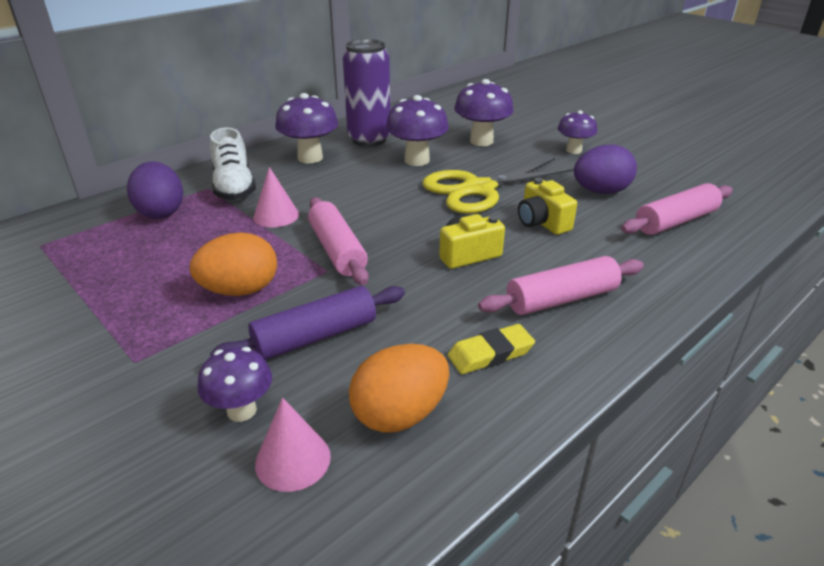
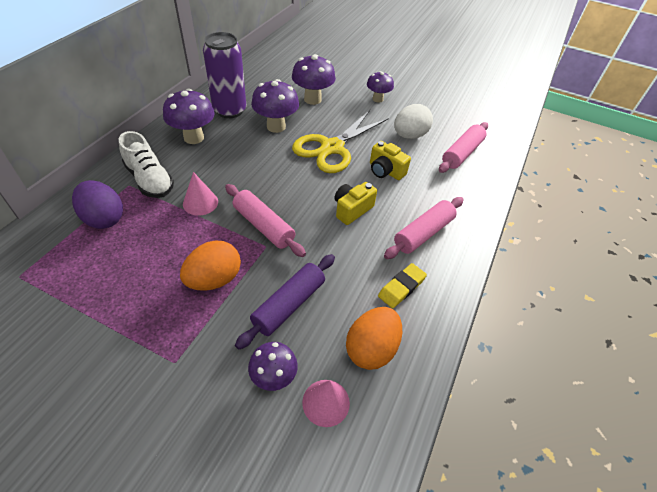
camera: 25 degrees left, 15 degrees up
(600, 192) = (409, 135): purple egg -> white egg

